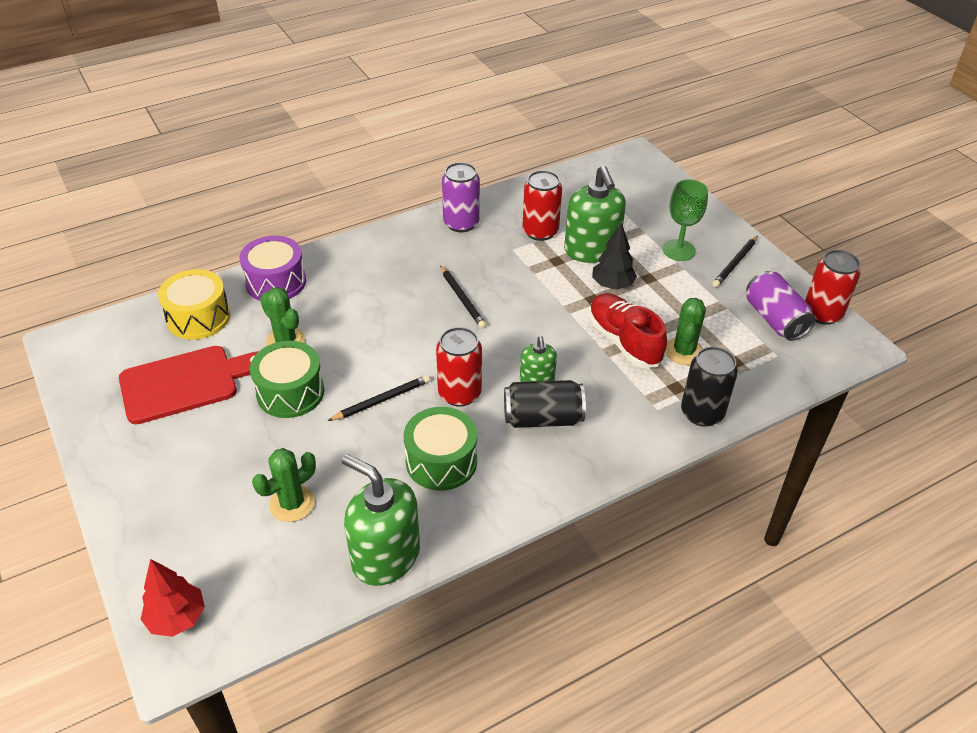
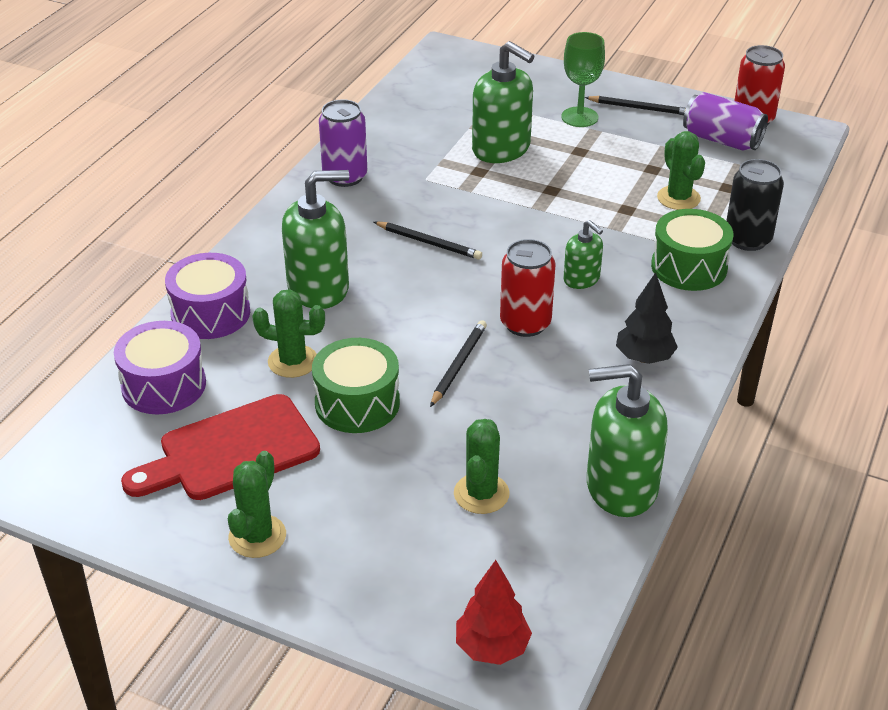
camera: 35 degrees left, 5 degrees down
(137, 450) = (257, 536): none -> green cactus
(186, 383) = (231, 451): red cutting board -> red cutting board turned 150 degrees counterclockwise
(198, 317) = (164, 385): yellow drum -> purple drum
(357, 297) = (319, 288): none -> green soap dispenser
(441, 461) = (577, 386): green drum -> green drum (689, 267)
(540, 231) = (433, 152): red can -> none
(543, 418) = (624, 307): black can -> none
(612, 285) = (555, 171): black tree -> black tree (644, 358)
(624, 341) = (619, 212): red shoe -> none
(735, 263) = (639, 108): black pencil -> black pencil turned 75 degrees counterclockwise

